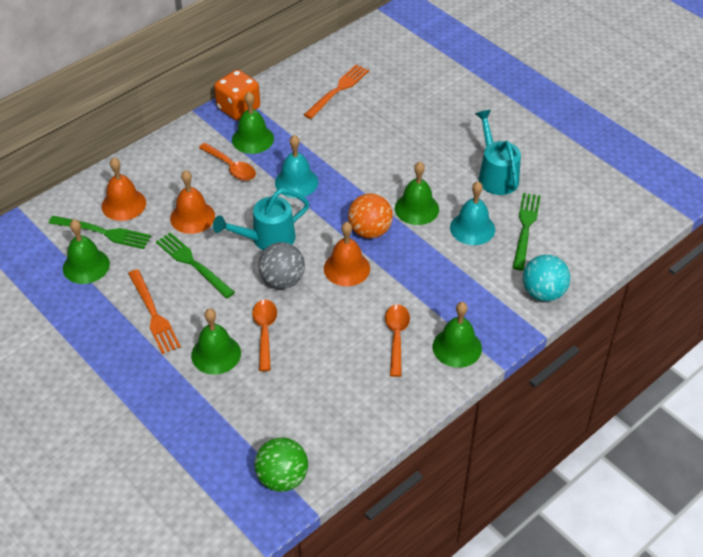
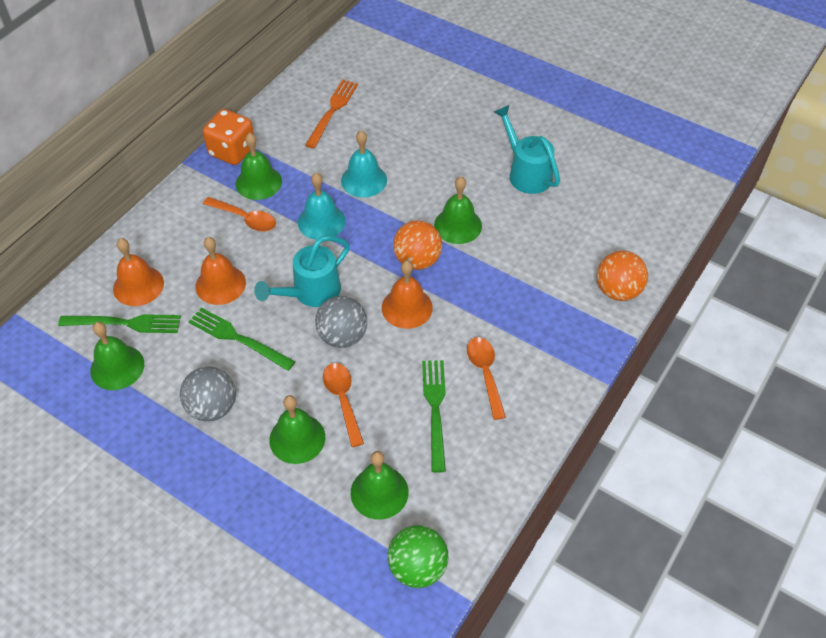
camera: 15 degrees left, 5 degrees up
(153, 314) = (212, 407): orange fork -> grey ball
(457, 347) = (551, 371): green bell -> green bell (379, 492)
(472, 228) = (522, 235): turquoise bell -> turquoise bell (364, 180)
(525, 228) = (575, 224): green fork -> green fork (435, 409)
(543, 293) = (617, 291): turquoise ball -> orange ball

